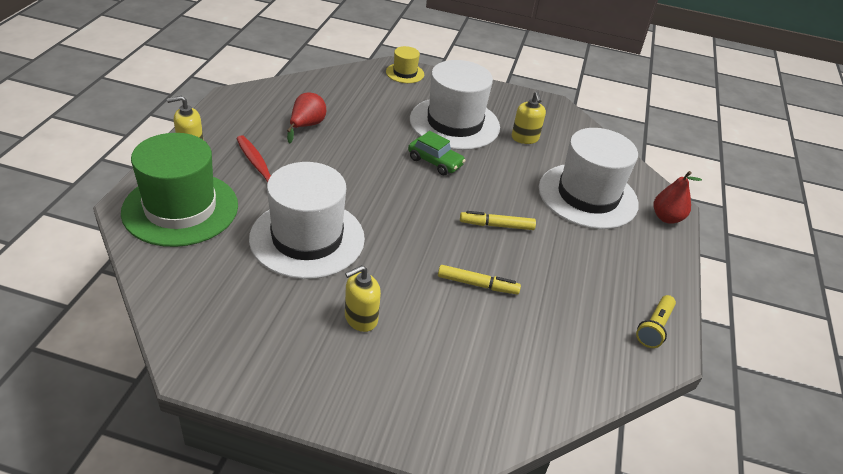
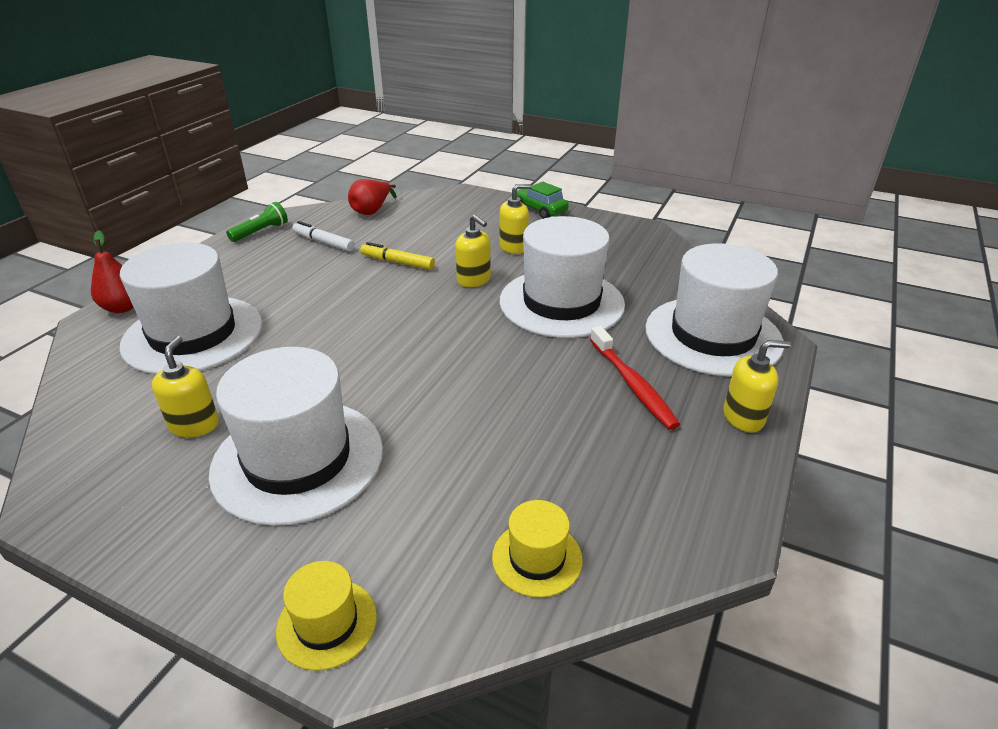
camera: 165 degrees left, 5 degrees down
(180, 208) = (712, 335): green hat -> white hat
(306, 126) = (568, 458): red pear -> red pear (372, 211)
(322, 90) = (537, 558): none -> yellow hat
(393, 263) = (474, 280): none -> yellow soap dispenser
(435, 162) = (374, 386): green car -> green car (540, 210)
(496, 225) = (342, 307): yellow marker -> none
(573, 313) = (323, 242): none -> white marker
(654, 328) = (261, 232): yellow flashlight -> green flashlight

